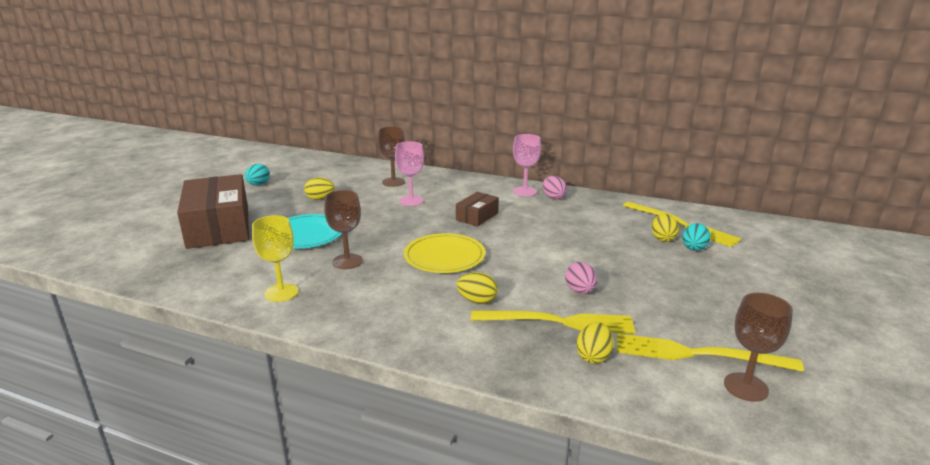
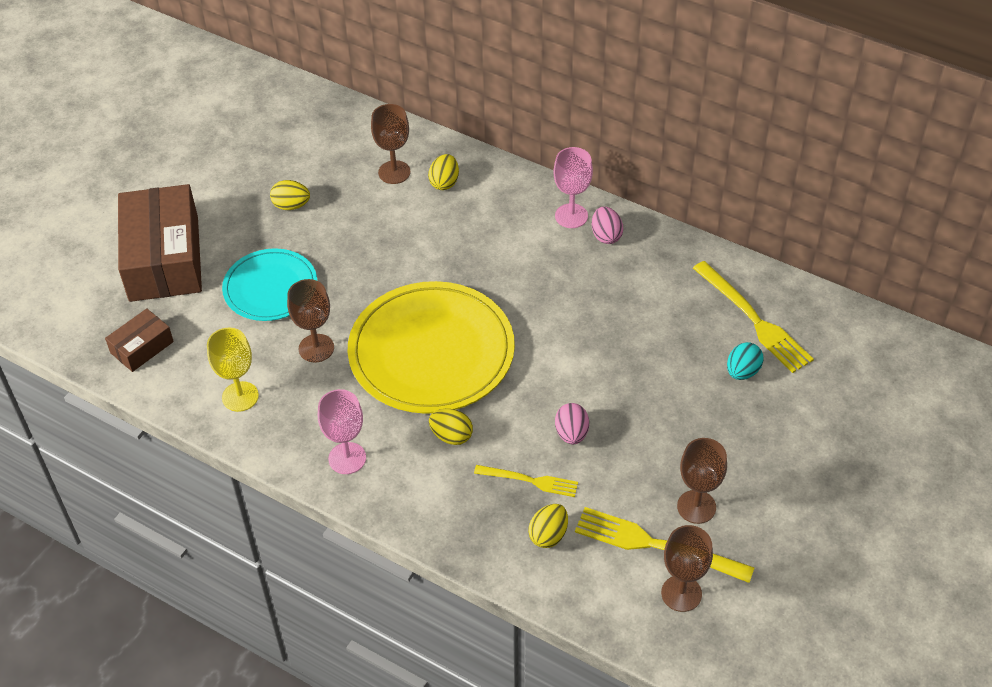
camera: 10 degrees right, 25 degrees up
(258, 184) = (210, 160): turquoise egg -> none
(411, 201) = (411, 223): pink goblet -> pink goblet (347, 458)
(444, 257) = (431, 352): yellow plate -> yellow plate, size x1.69
(477, 216) = (491, 270): brown box -> brown box (142, 347)
(558, 322) = (530, 481): yellow fork -> yellow fork, size x0.60
(663, 238) = (714, 346): yellow egg -> yellow egg (444, 182)
(714, 325) = (696, 507): none -> brown goblet

